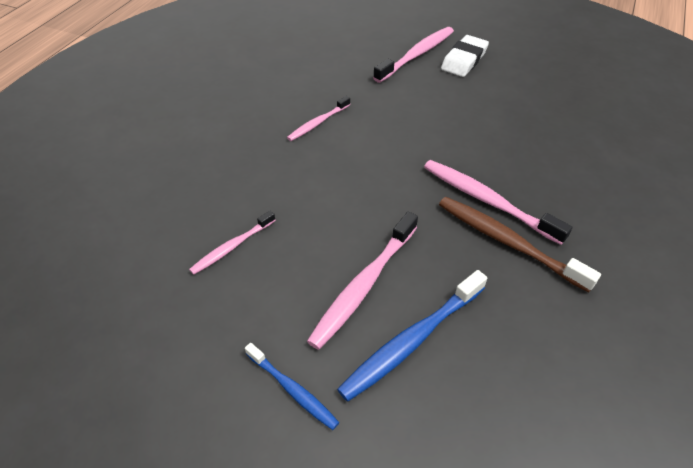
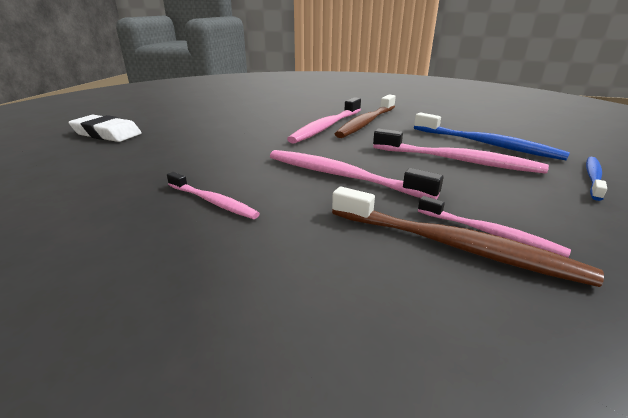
camera: 100 degrees left, 20 degrees down
(226, 222) = (454, 246): none -> brown toothbrush
(417, 55) = (74, 153): pink toothbrush -> pink toothbrush (342, 176)

